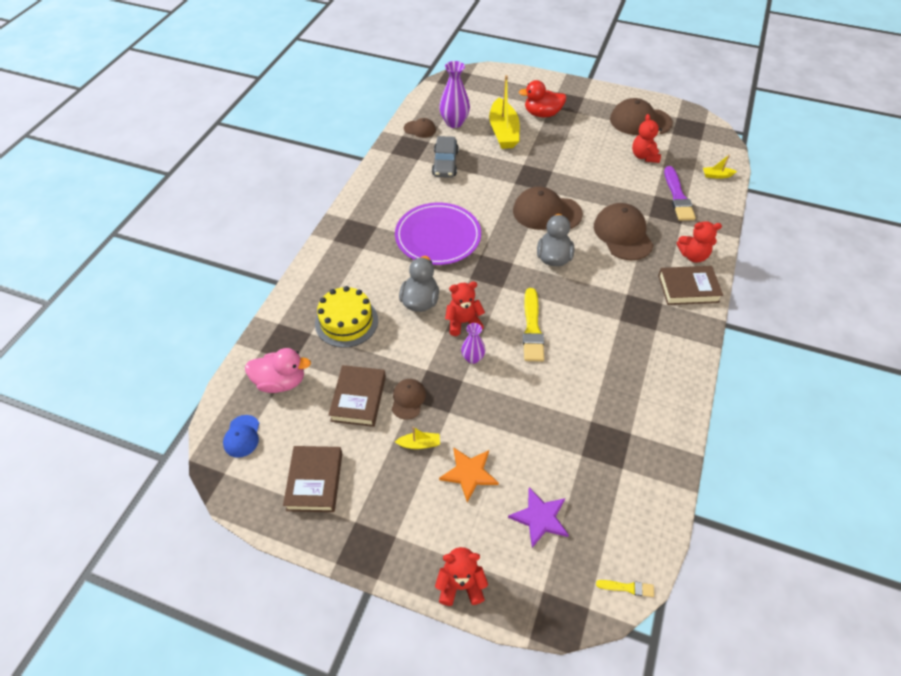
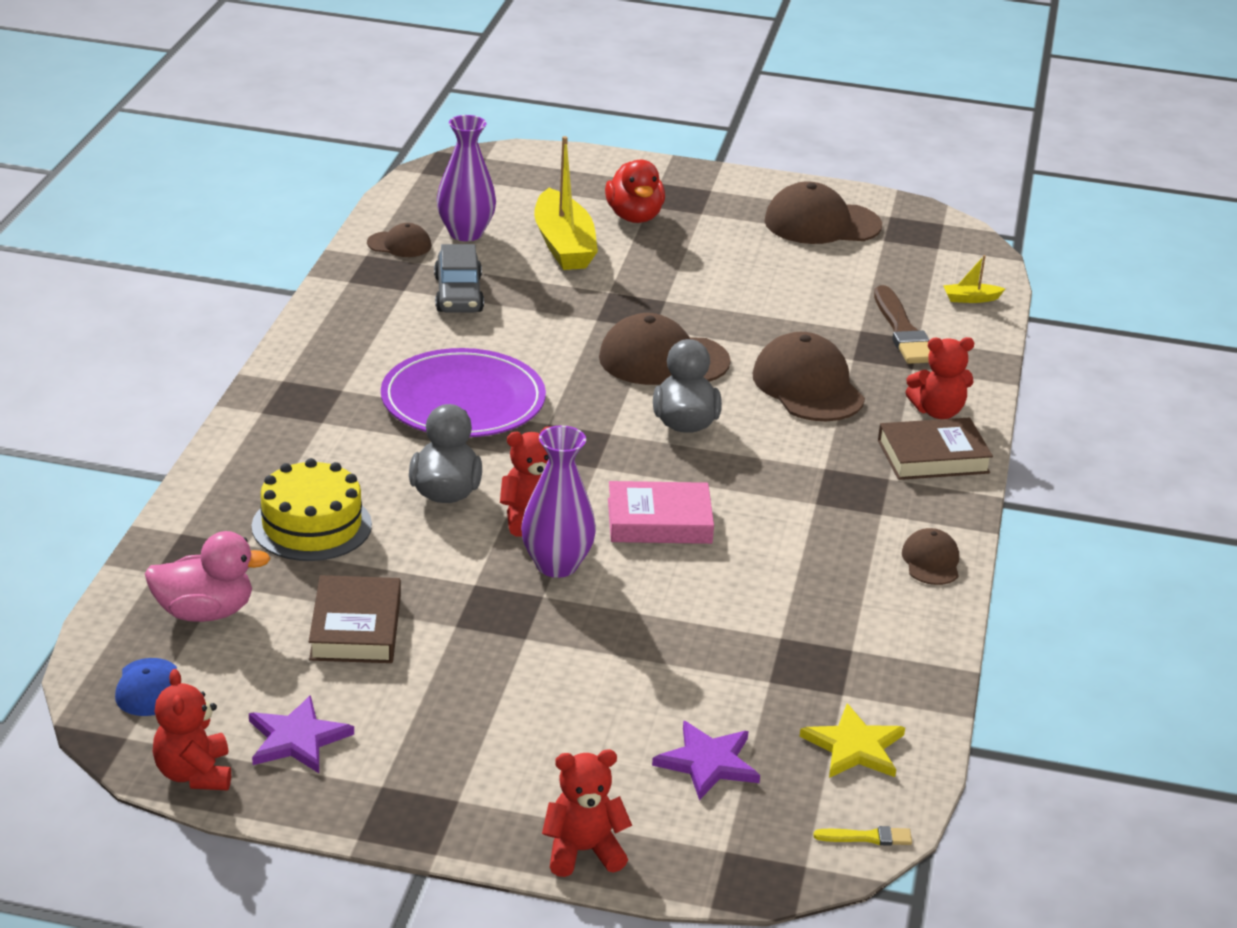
camera: 10 degrees left, 20 degrees down
(314, 481) = (297, 739): brown book -> purple star
(408, 399) = (448, 625): brown cap -> brown cap (931, 561)
(419, 444) = (479, 681): yellow boat -> none
(469, 473) = (575, 714): orange star -> none
(472, 358) = (556, 565): purple vase -> purple vase, size x1.69
(532, 328) = (659, 521): yellow brush -> pink book
(542, 114) = (634, 217): red duck -> red duck turned 90 degrees counterclockwise
(626, 511) = (854, 747): none -> yellow star
(644, 156) = (835, 274): red teddy bear -> red teddy bear (194, 774)
(678, 197) = (902, 331): purple brush -> brown brush

